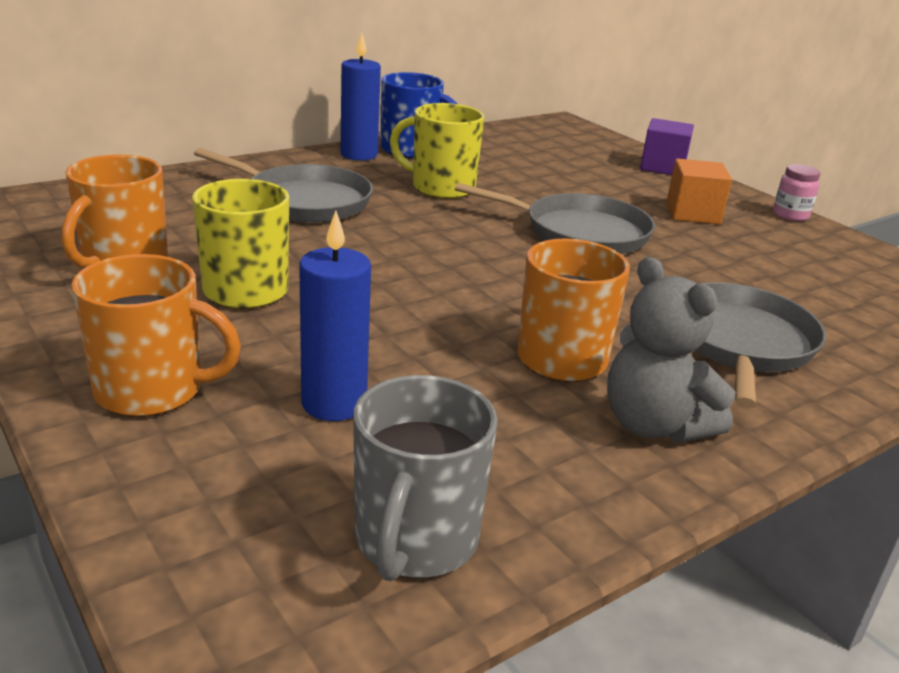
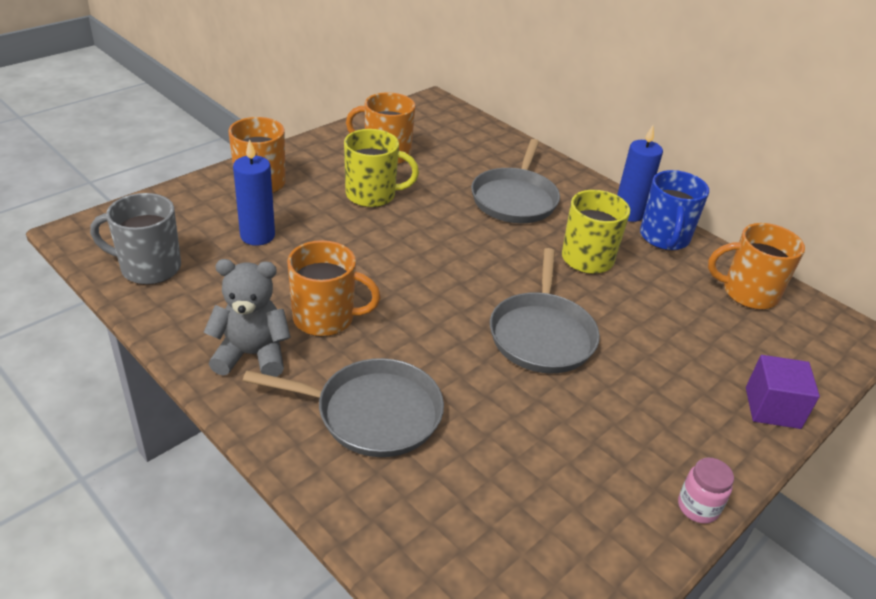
camera: 80 degrees right, 10 degrees up
(507, 140) = (748, 293): none -> orange mug
(654, 425) = (252, 355): grey teddy bear -> grey teddy bear turned 45 degrees clockwise
(692, 213) = (642, 418): orange cube -> none

